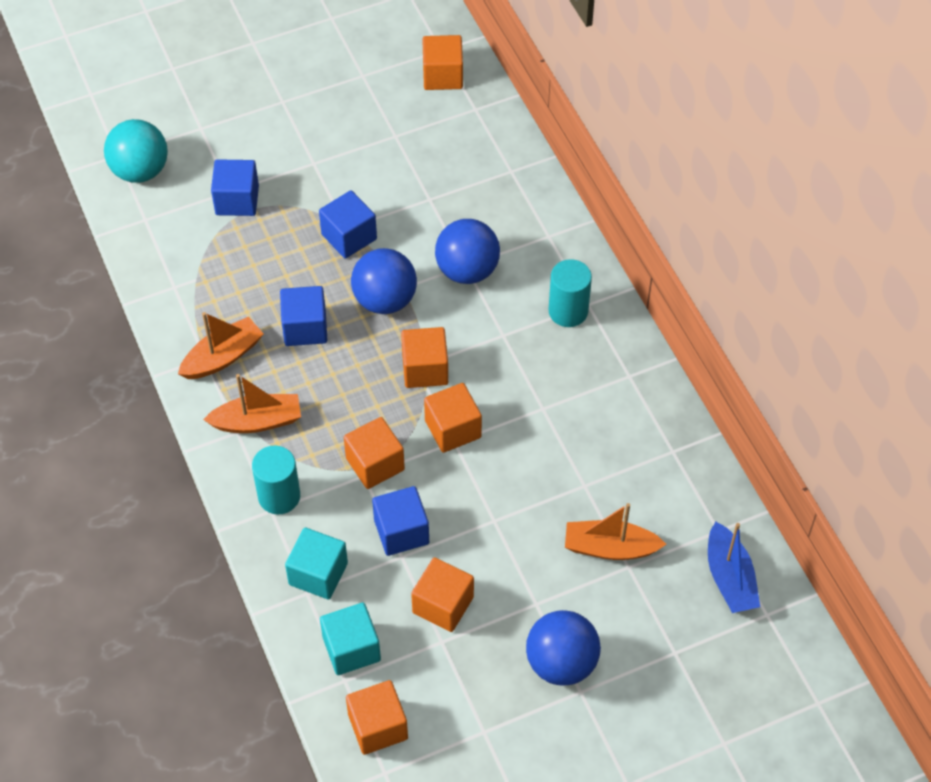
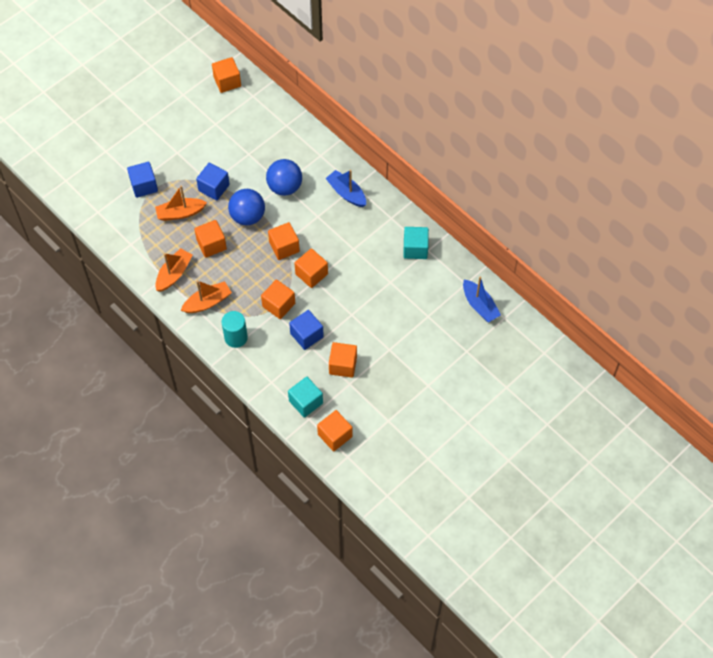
camera: 20 degrees left, 5 degrees up
(140, 171) = (82, 185): turquoise ball -> none
(305, 328) = (211, 244): blue cube -> orange cube
(318, 574) = (273, 370): turquoise cube -> turquoise cube (415, 249)
(561, 663) = (413, 374): blue ball -> none
(568, 311) = (346, 193): turquoise cylinder -> blue boat
(610, 548) = (415, 309): orange boat -> orange boat (180, 213)

